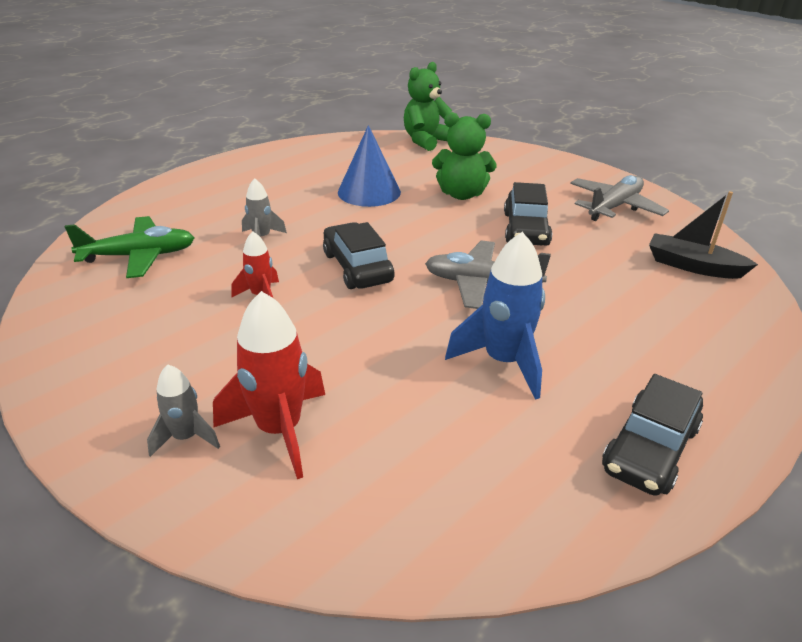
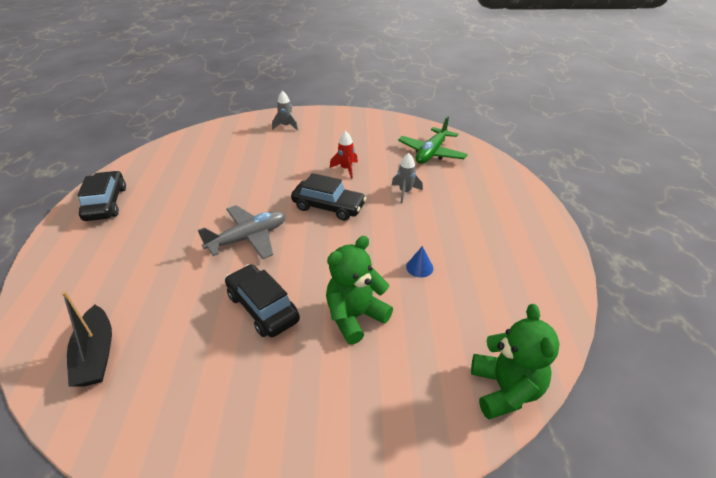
camera: 135 degrees right, 5 degrees up
(279, 430) = (260, 141): red rocket -> none
(369, 192) = (419, 267): blue cone -> blue cone, size x0.45
(503, 362) = (197, 203): blue rocket -> none
(614, 207) = (203, 406): grey plane -> none
(693, 266) = (96, 355): black boat -> black boat turned 90 degrees clockwise

